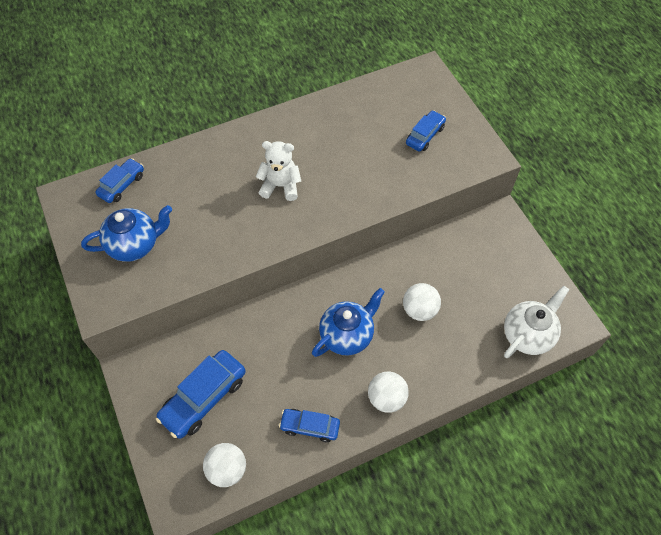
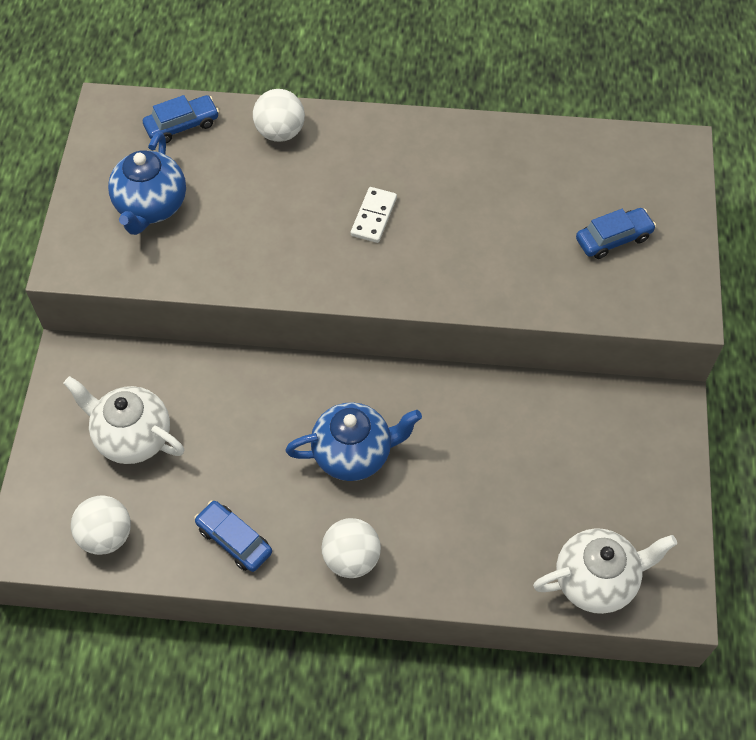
camera: 30 degrees right, 0 degrees up
(135, 245) = (151, 206): blue teapot -> blue teapot turned 90 degrees clockwise
(204, 398) = (132, 437): blue car -> white teapot
(280, 186) = (374, 217): white teddy bear -> white domino
(419, 310) = (469, 471): white ball -> white ball (280, 132)

